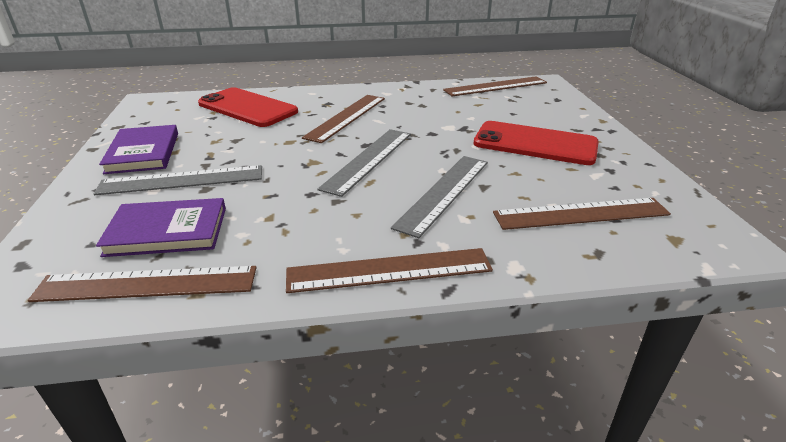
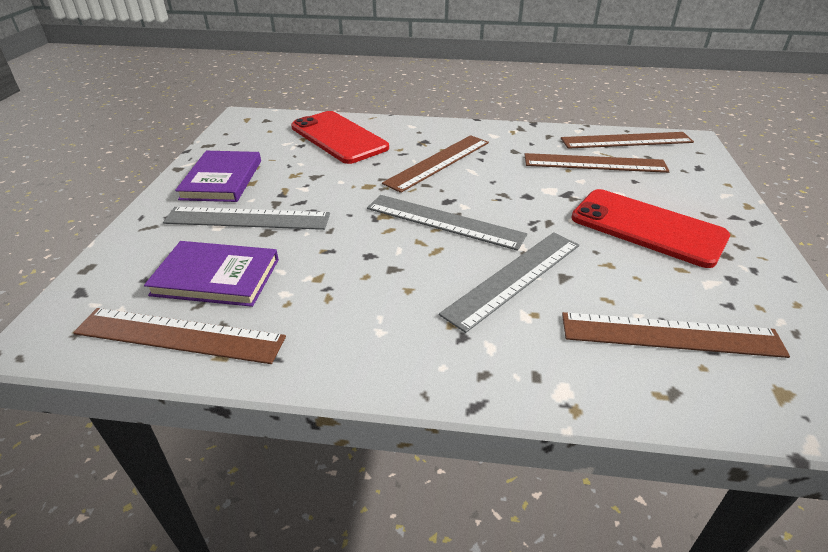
camera: 15 degrees right, 5 degrees up
(368, 160) = (444, 221): grey ruler -> grey ruler turned 75 degrees clockwise
(389, 270) = (419, 367): brown ruler -> brown ruler (594, 163)

